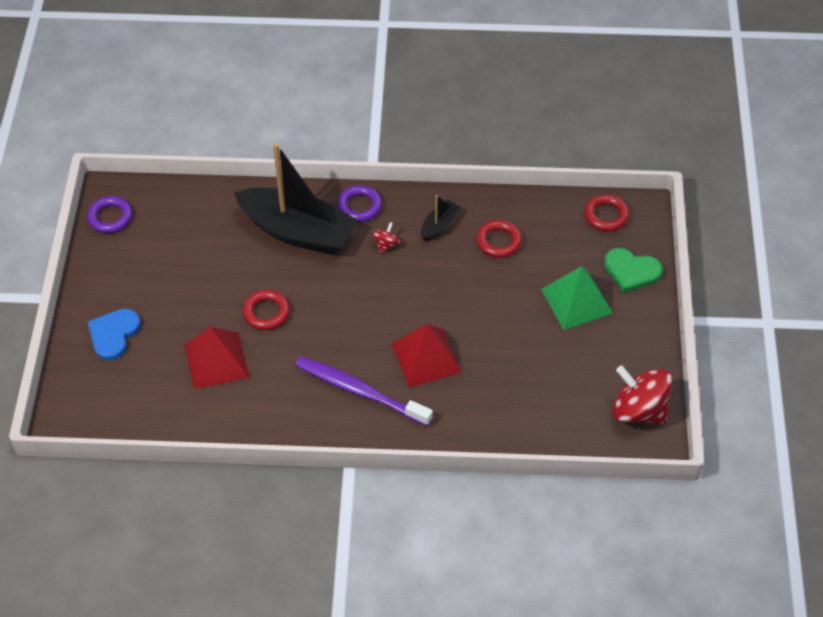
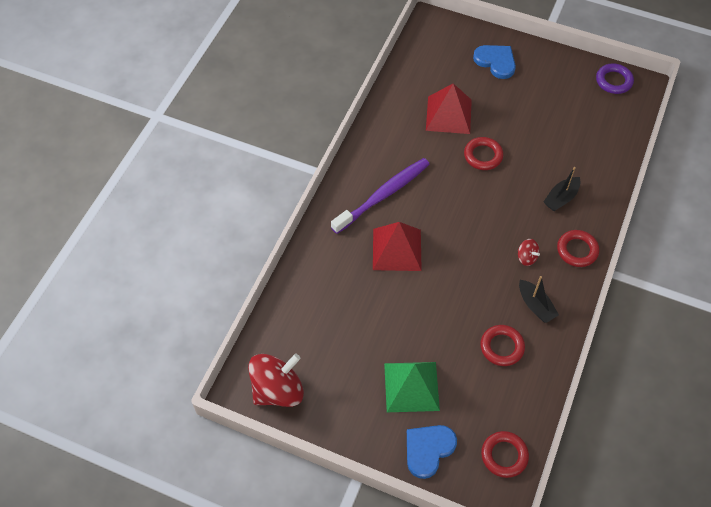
camera: 110 degrees right, 5 degrees up
(298, 232) = (561, 198): black boat -> black boat, size x0.43
(359, 206) = (577, 250): purple ring -> red ring
(631, 271) = (428, 449): green heart -> blue heart

